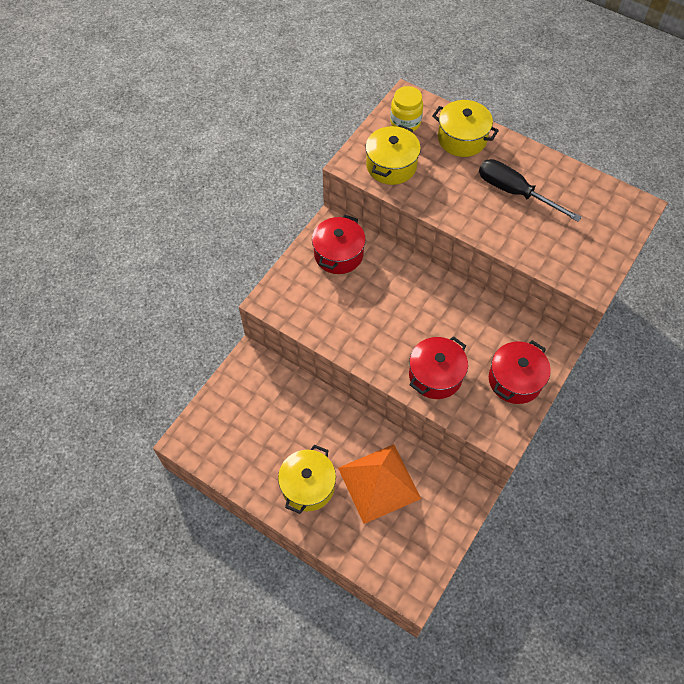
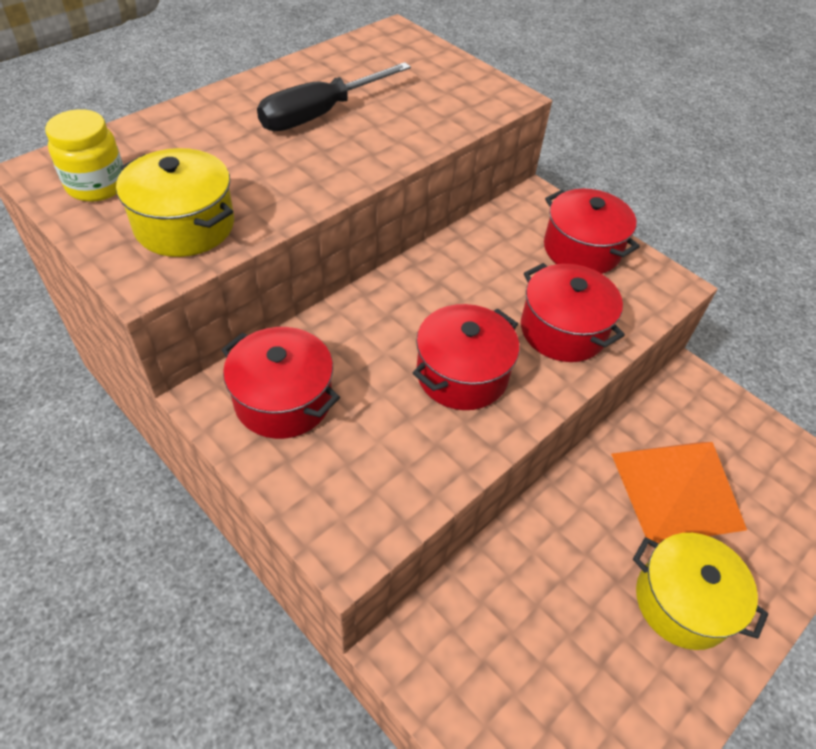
camera: 80 degrees left, 10 degrees down
(382, 328) = (462, 374): none -> red pot
(462, 139) = (182, 135): yellow pot -> none

